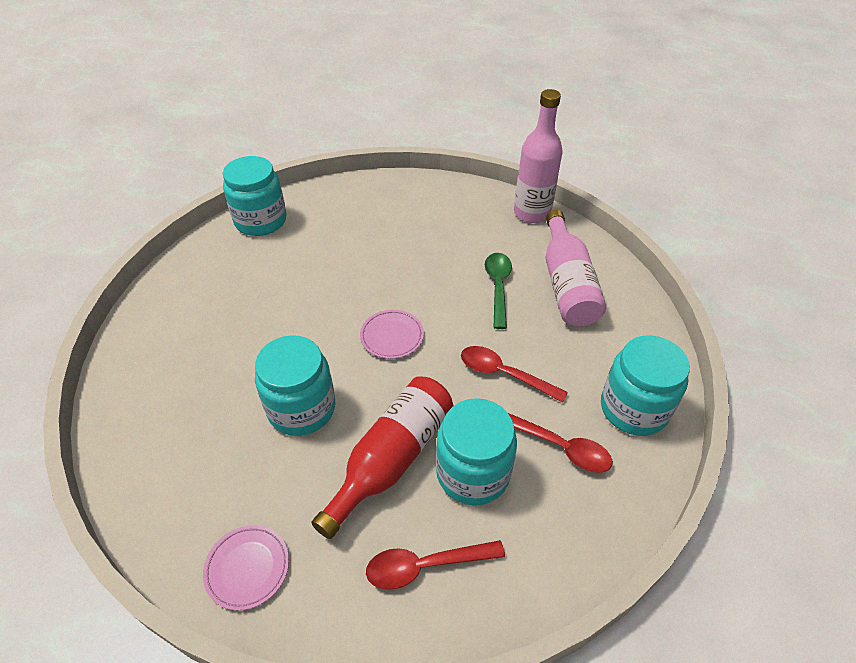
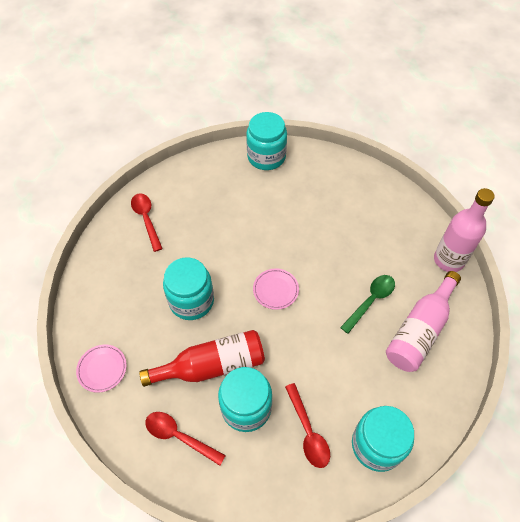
camera: 40 degrees right, 10 degrees up
(504, 374) = (318, 362): red spoon -> red spoon (146, 219)

